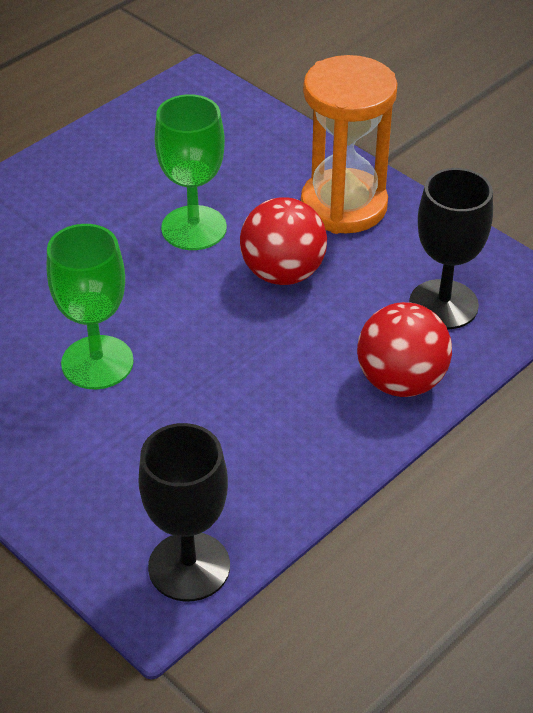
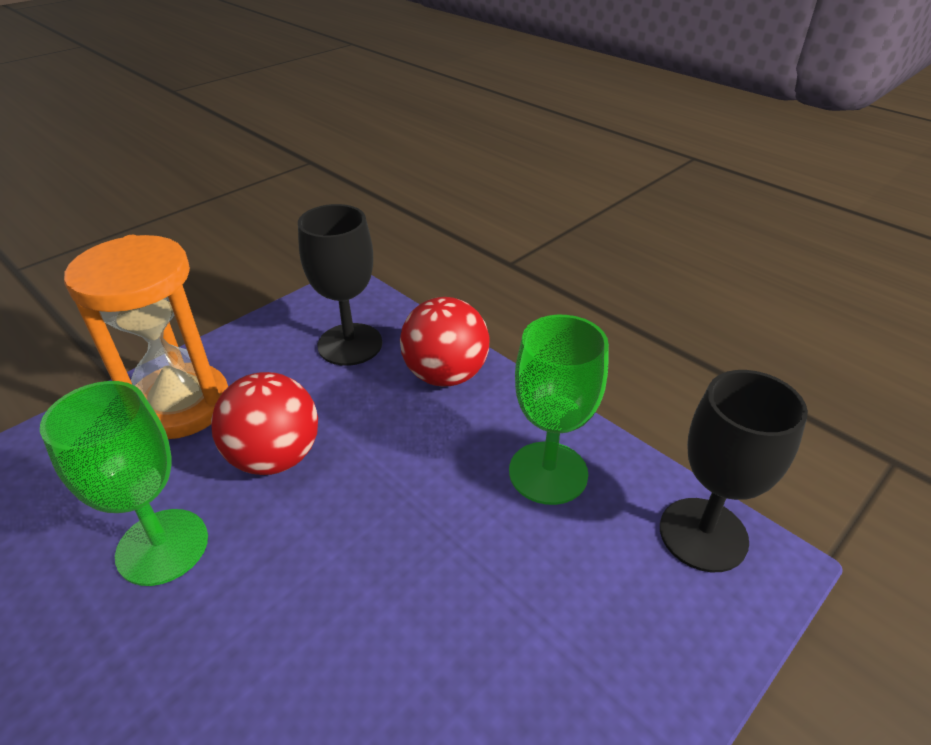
camera: 90 degrees left, 5 degrees down
(97, 362) = (401, 652): green goblet -> green goblet (548, 472)

